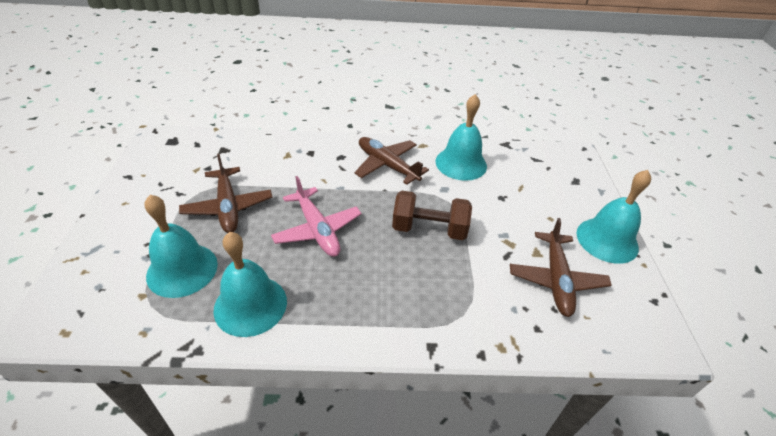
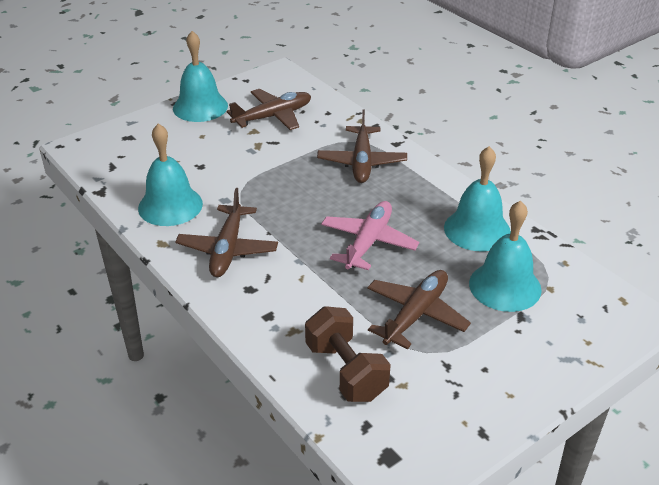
camera: 125 degrees left, 5 degrees down
(422, 295) = (362, 162): none -> brown plane
(429, 229) = (290, 186): brown dumbbell -> brown dumbbell (346, 371)

